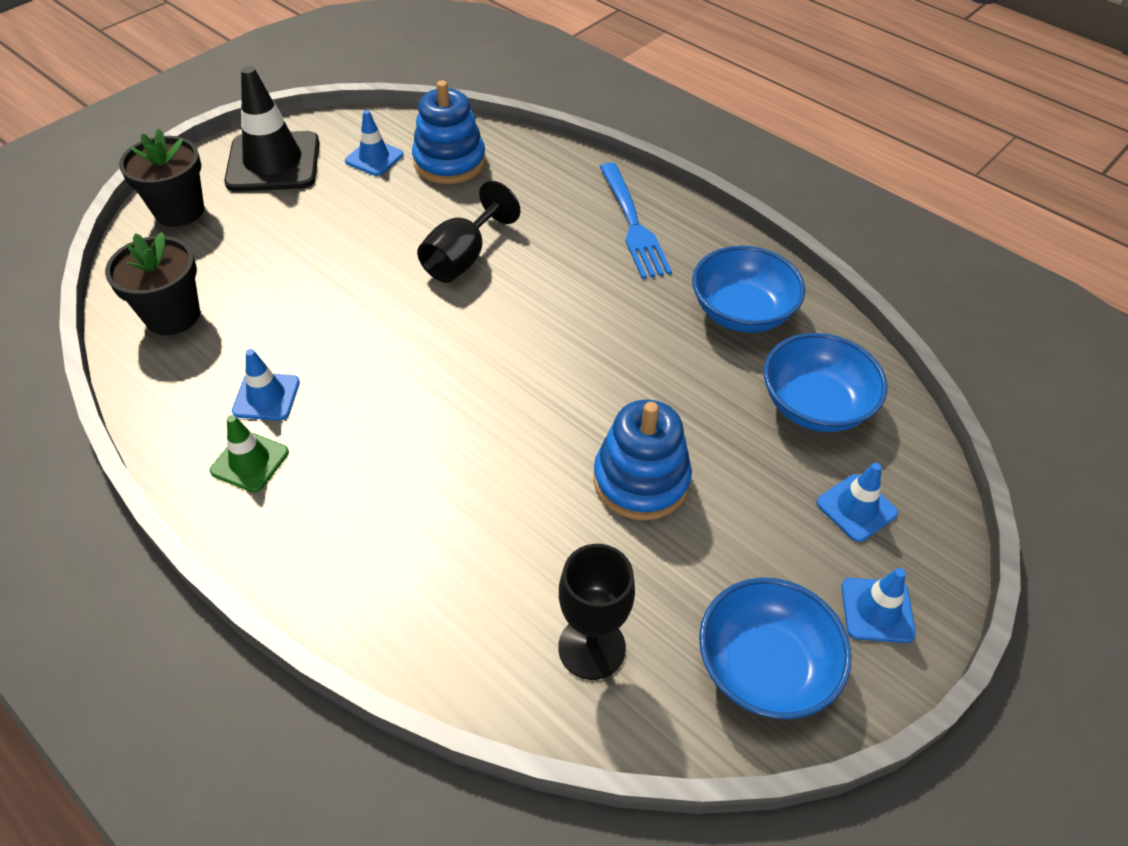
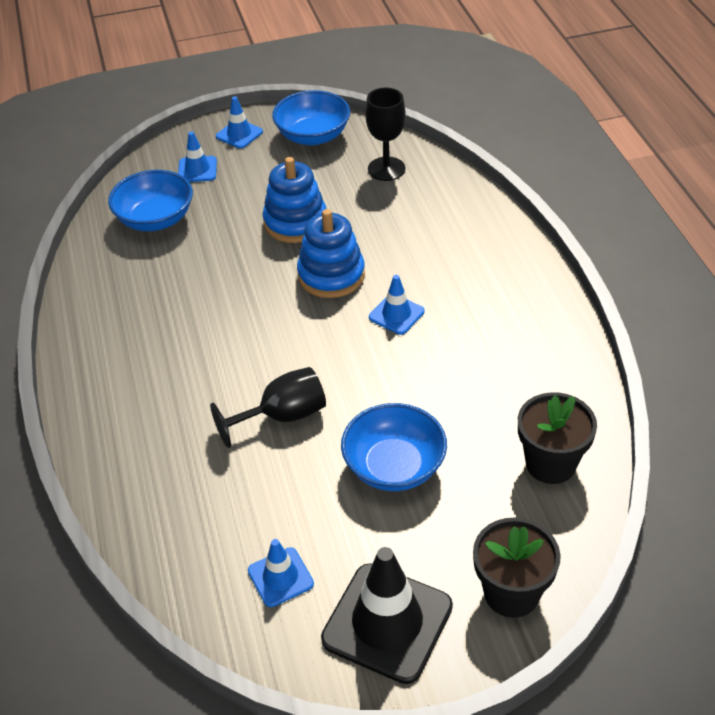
camera: 145 degrees left, 5 degrees down
(250, 462) = (527, 322): green traffic cone -> none
(266, 397) = (499, 362): blue traffic cone -> blue traffic cone (396, 314)
(449, 162) = (212, 534): blue stacking toy -> blue stacking toy (331, 275)
(633, 225) = (123, 388): blue fork -> none
(742, 312) = (128, 287): blue bowl -> blue bowl (394, 466)

